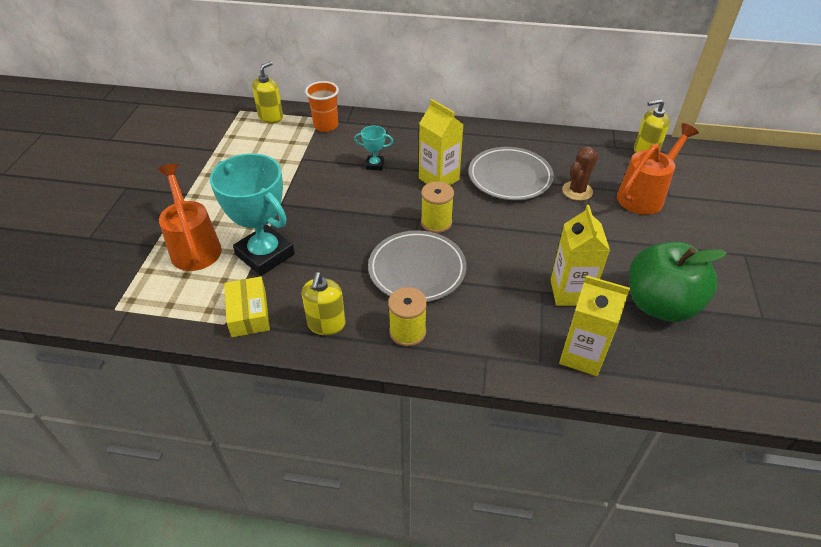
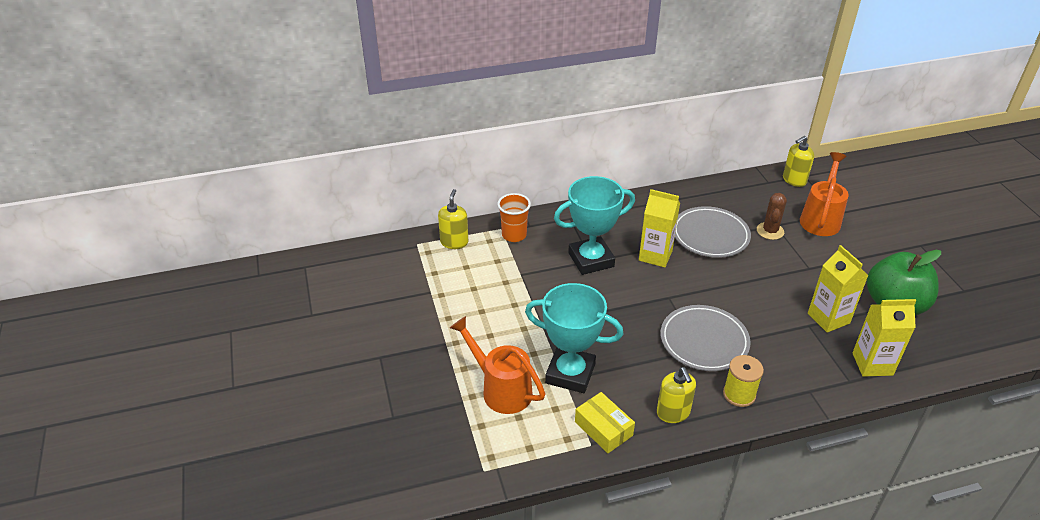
camera: 25 degrees left, 5 degrees down
(375, 165) = (591, 260): turquoise trophy -> turquoise trophy, size x2.25
(436, 222) = (685, 295): yellow spool -> none

